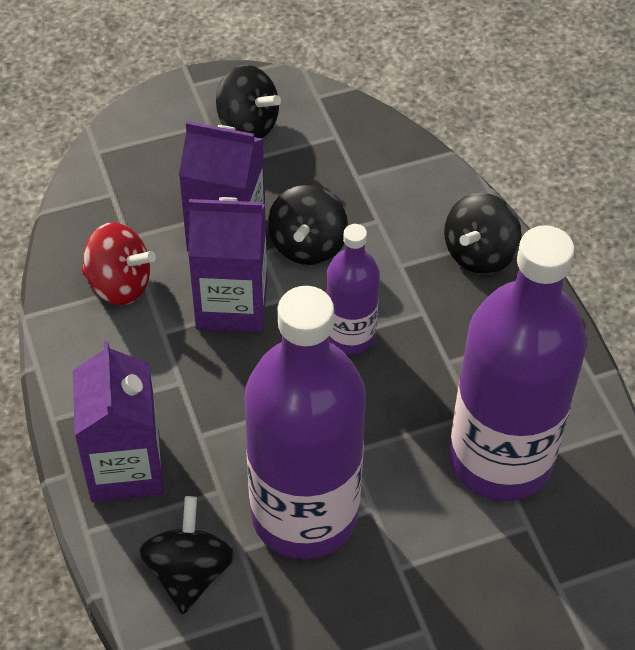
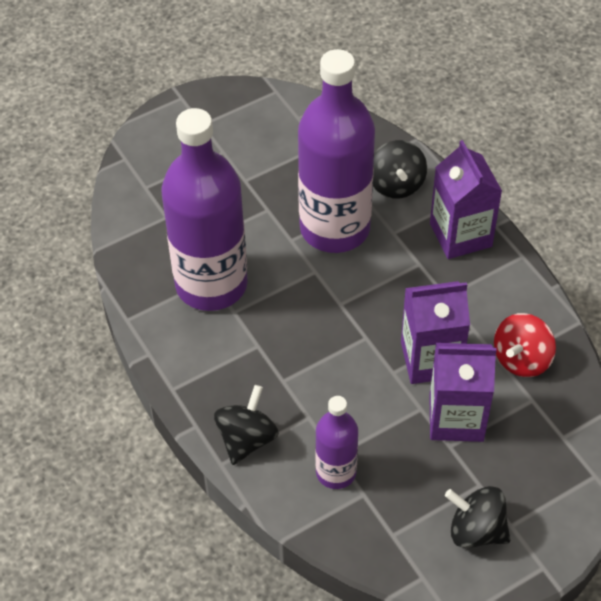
camera: 170 degrees right, 0 degrees up
(119, 284) = (521, 359): red spinning top -> red spinning top turned 60 degrees counterclockwise
(307, 245) = (387, 420): black spinning top -> none
(350, 336) = (334, 351): purple bottle -> purple bottle (336, 472)

